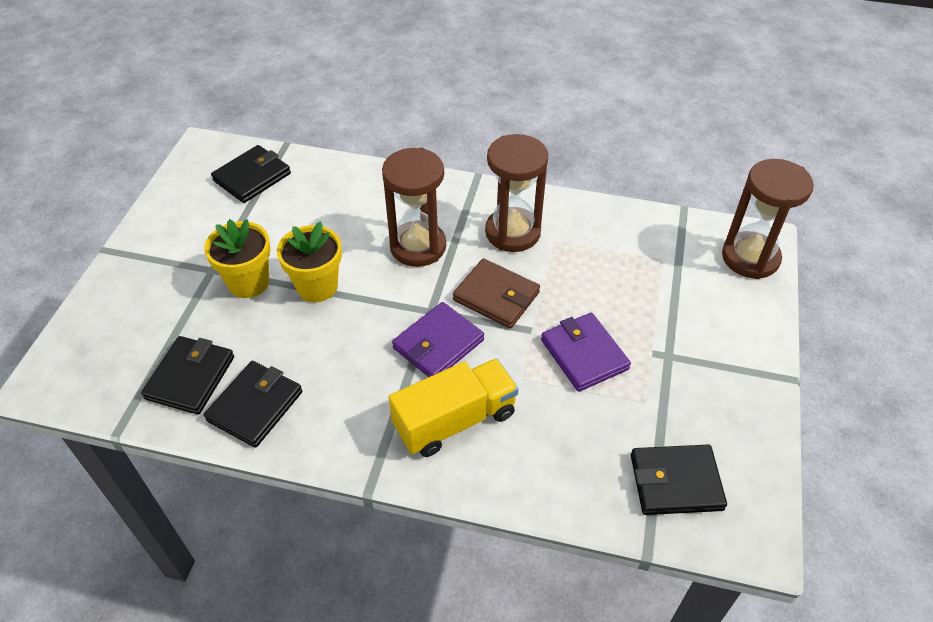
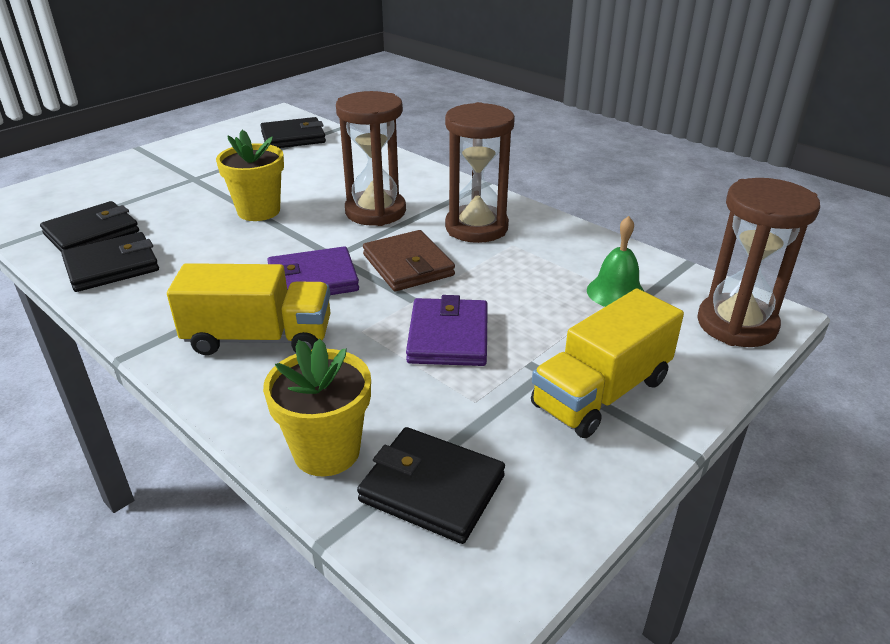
camera: 30 degrees right, 15 degrees down
(249, 282) = (210, 193): yellow flower pot -> yellow flower pot (327, 451)
(659, 260) = (616, 292): none -> green bell
(713, 357) = (601, 393): none -> yellow truck

